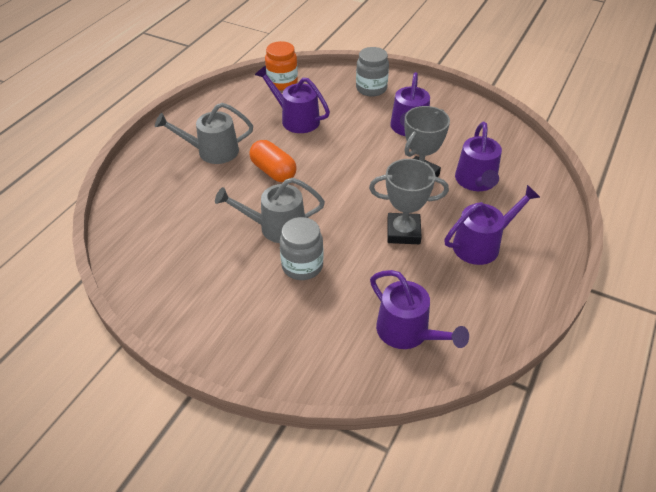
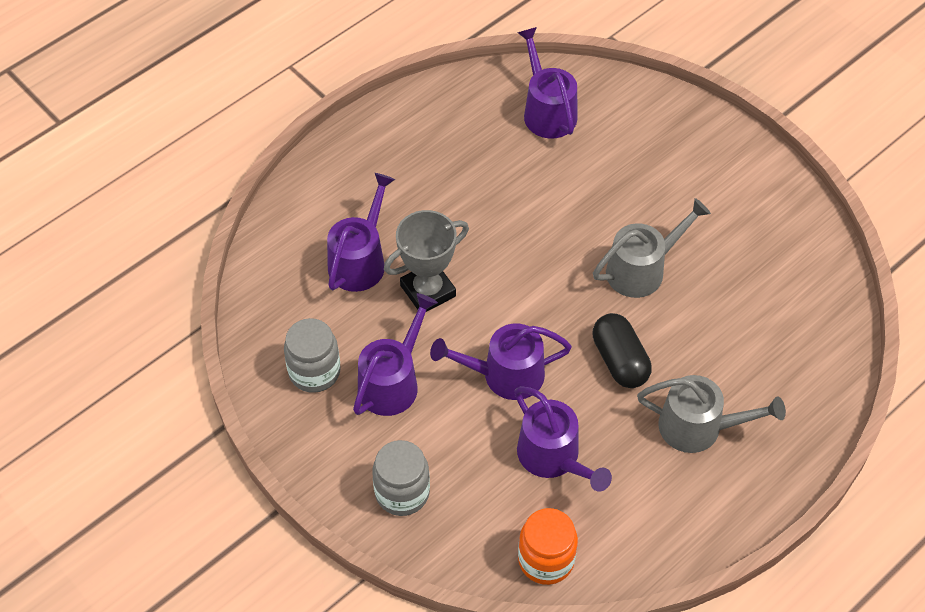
camera: 160 degrees left, 10 degrees up
(273, 171) = (620, 360): orange capsule -> black capsule
(276, 227) = (641, 269): grey watering can -> grey watering can turned 45 degrees counterclockwise
(302, 266) = (627, 210): grey jar -> grey jar (314, 372)
(403, 232) = (493, 218): grey trophy -> none
(481, 244) = (413, 176): purple watering can -> purple watering can (505, 375)

